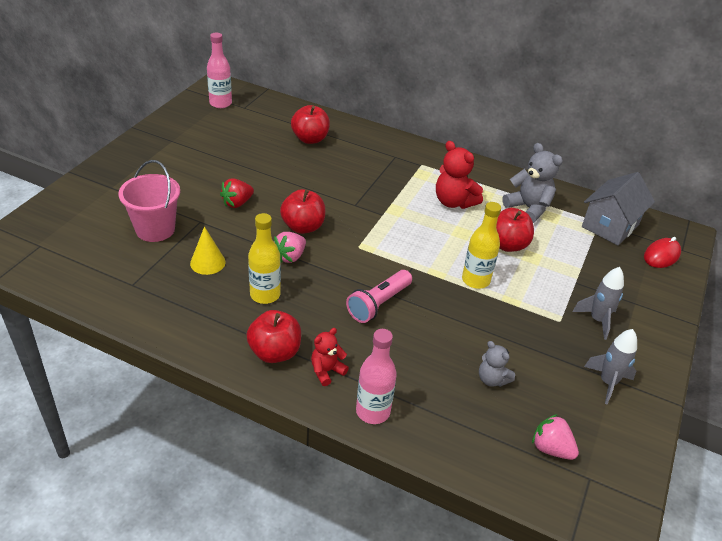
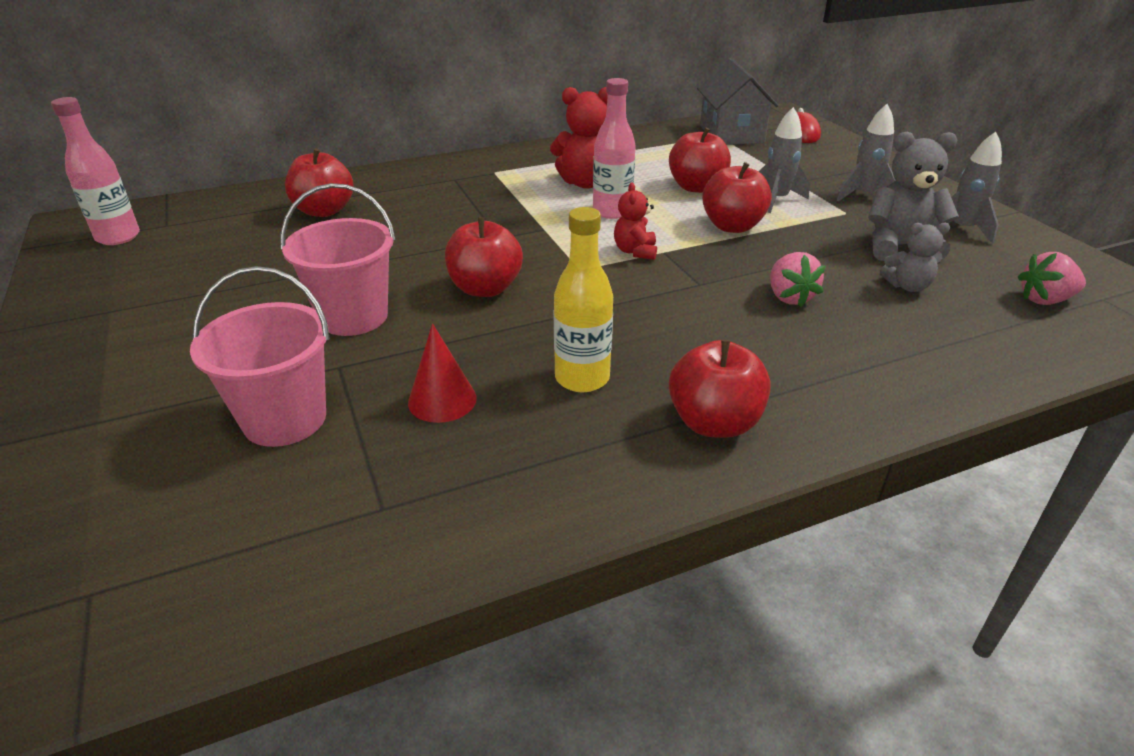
camera: 45 degrees left, 5 degrees down
(207, 262) = (442, 400): yellow cone -> red cone
(237, 203) = (353, 317): red strawberry -> pink bucket
(290, 256) = (530, 323): pink strawberry -> pink strawberry (789, 297)
(326, 371) = (794, 394): red teddy bear -> red teddy bear (635, 251)
(373, 411) = (904, 391): pink bottle -> pink bottle (612, 211)
(378, 304) = (704, 300): pink flashlight -> none
(475, 280) = (732, 226): yellow bottle -> red apple
(528, 208) = (653, 154): grey teddy bear -> grey teddy bear (899, 247)
(536, 284) = (776, 200): none -> grey rocket

